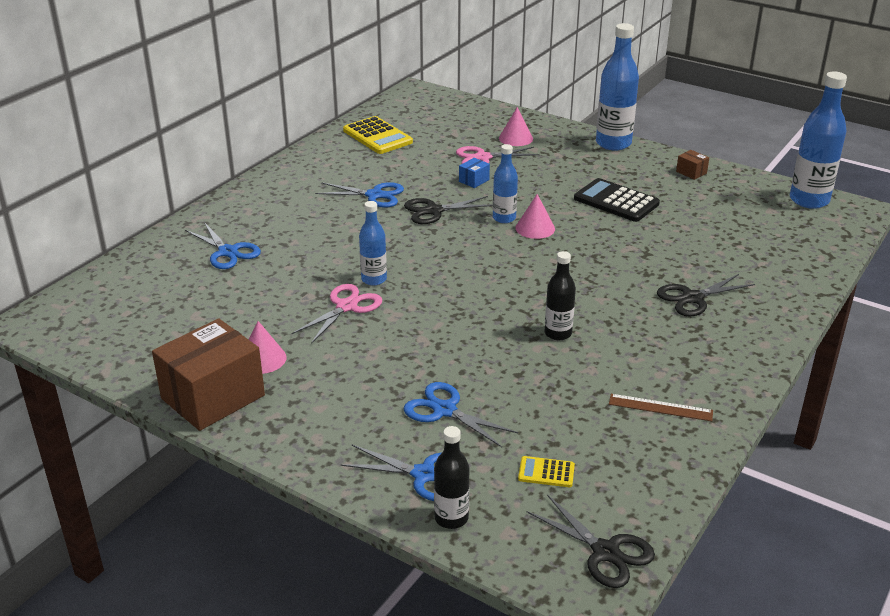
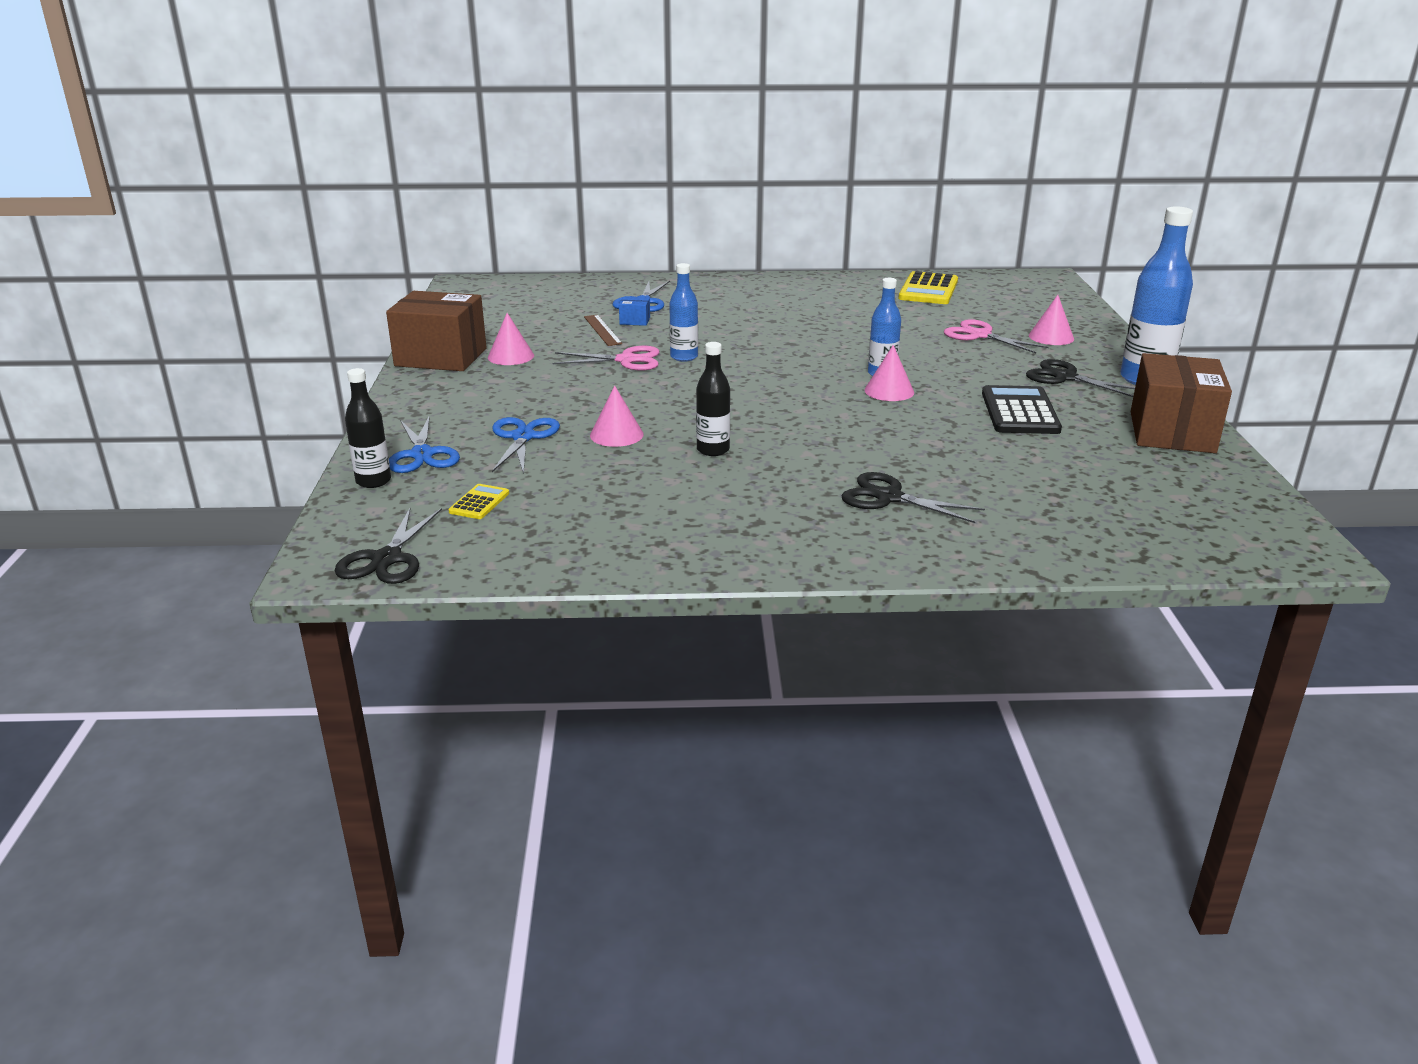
camera: 55 degrees right, 5 degrees down
(374, 195) = (822, 318): blue scissors -> none
(434, 211) = (839, 345): black scissors -> black scissors (1065, 377)
(474, 180) = (927, 344): blue box -> blue box (635, 321)
(488, 364) = (616, 435): none -> pink cone
(546, 472) = (479, 502): yellow calculator -> yellow calculator turned 45 degrees clockwise
(660, 407) = (651, 530): brown ruler -> brown ruler (602, 330)
(691, 172) = (1172, 432): brown box -> brown box, size x2.48
(809, 200) = (1259, 514): blue bottle -> none

